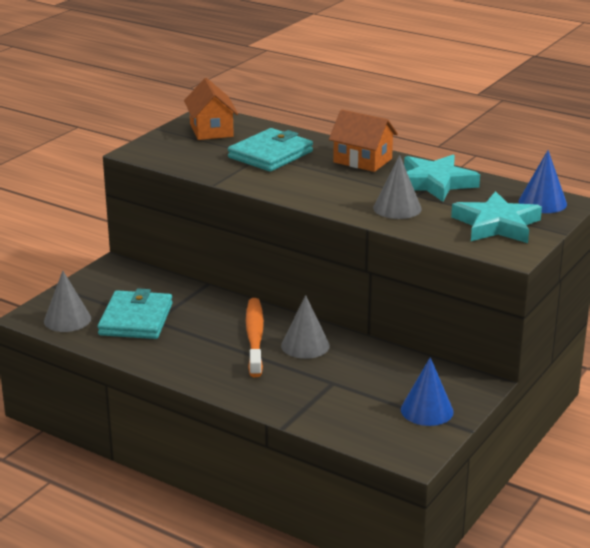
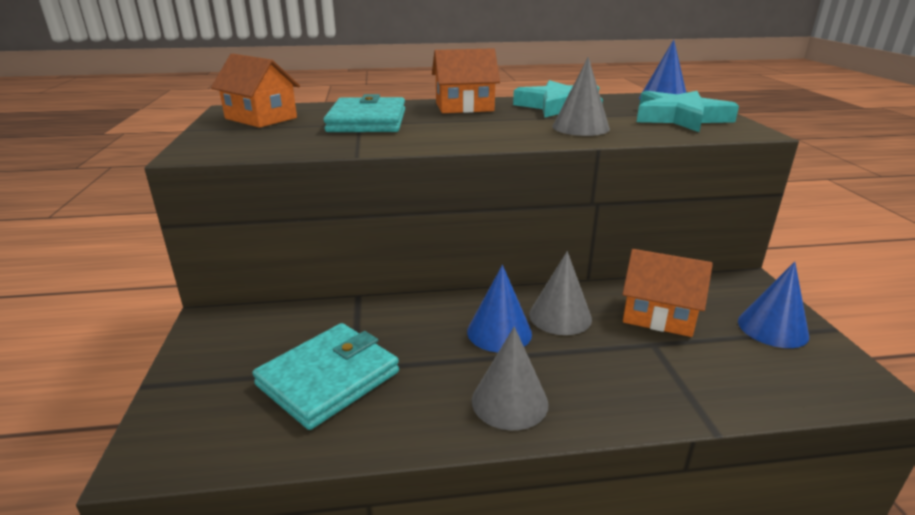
camera: 40 degrees left, 0 degrees up
(67, 319) = (222, 430): grey cone -> grey cone (509, 401)
(136, 319) = (328, 378): turquoise wallet -> turquoise wallet turned 75 degrees clockwise
(254, 337) = (499, 332): orange toothbrush -> blue cone
(368, 372) = (658, 315): none -> orange house

